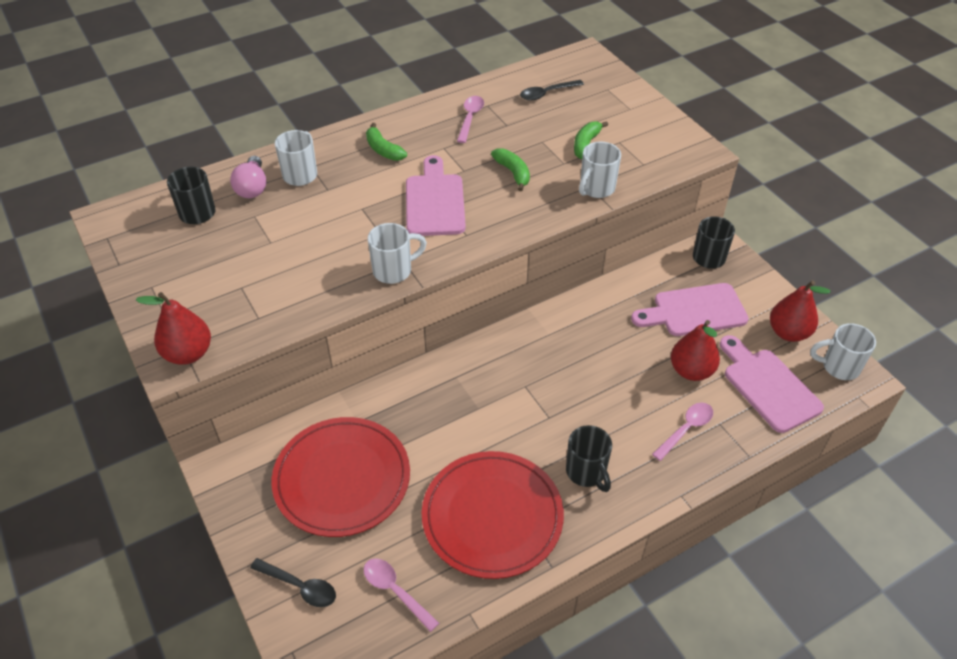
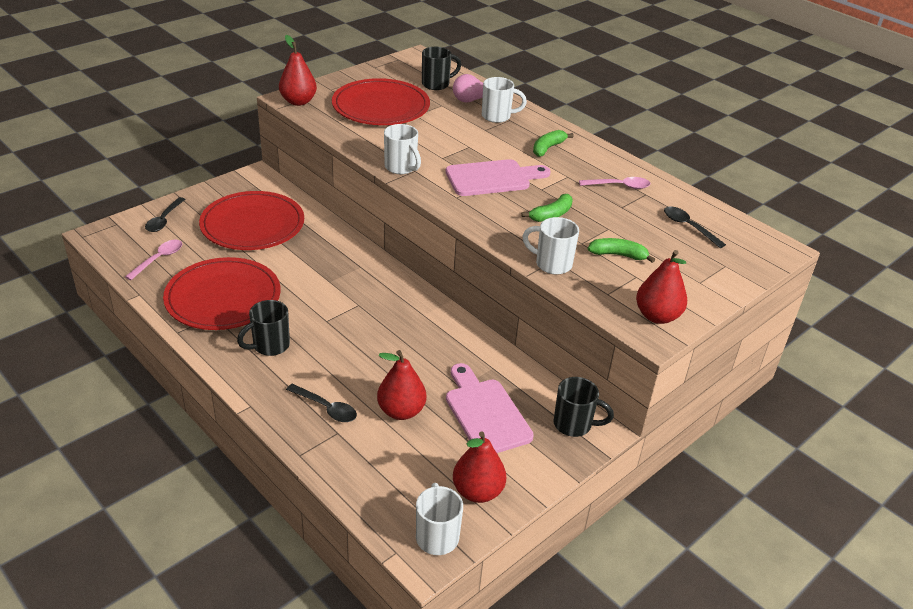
camera: 75 degrees right, 10 degrees down
(236, 271) = (381, 106): none -> red plate
(676, 143) = (657, 316): none -> red pear
(686, 429) = (326, 408): pink spoon -> black spoon
(768, 386) = (394, 471): pink cutting board -> none

